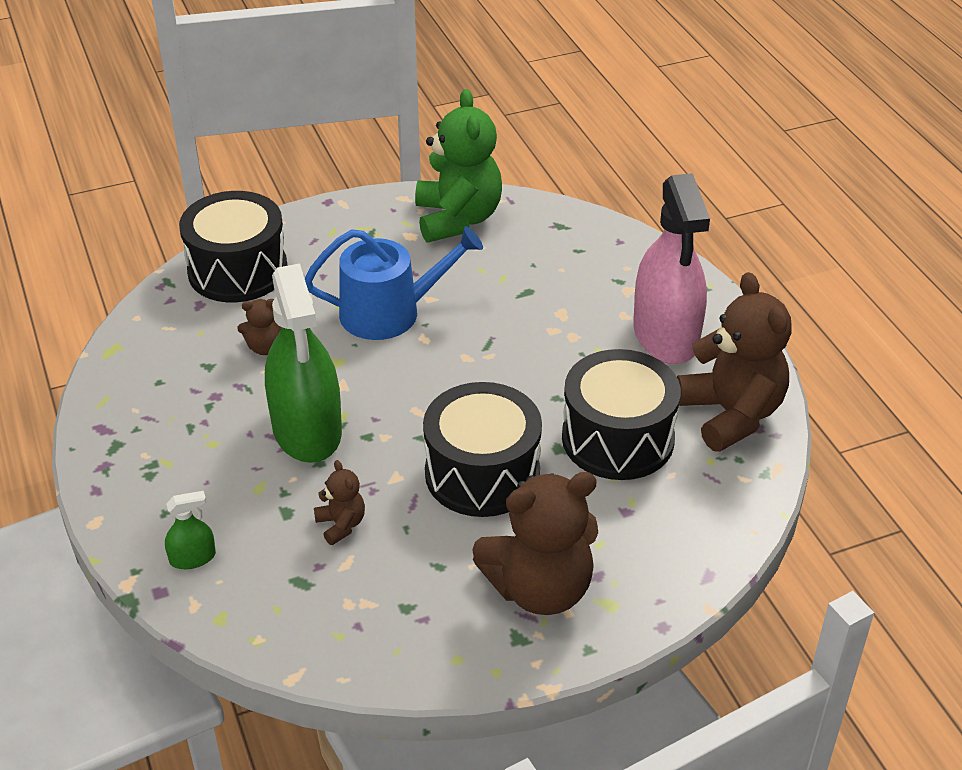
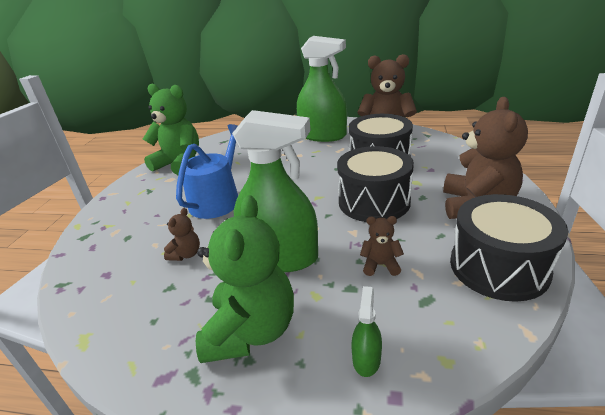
camera: 55 degrees left, 10 degrees down
(183, 459) = (251, 331): none -> green teddy bear
(238, 270) = (102, 247): black drum -> black drum (498, 267)
(666, 335) = (323, 135): pink spray bottle -> green spray bottle

